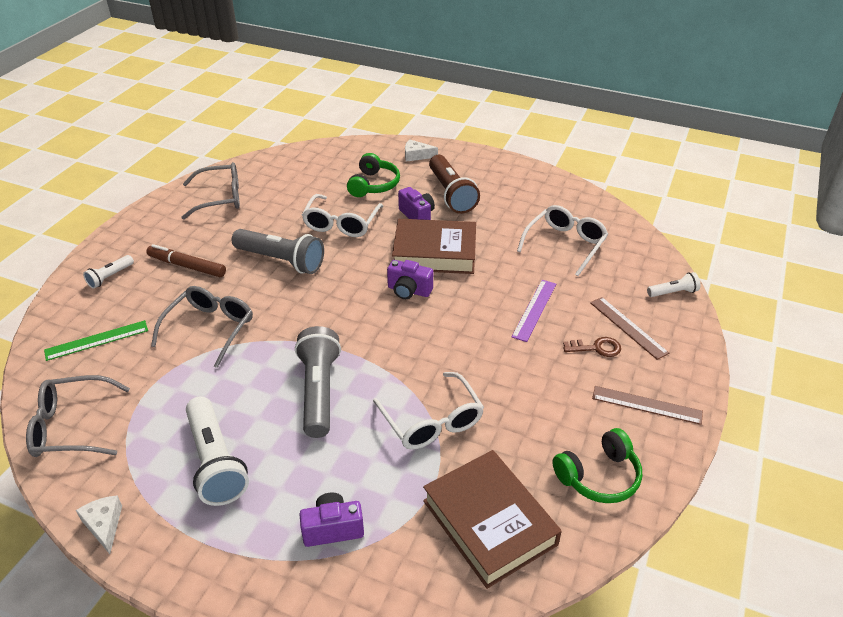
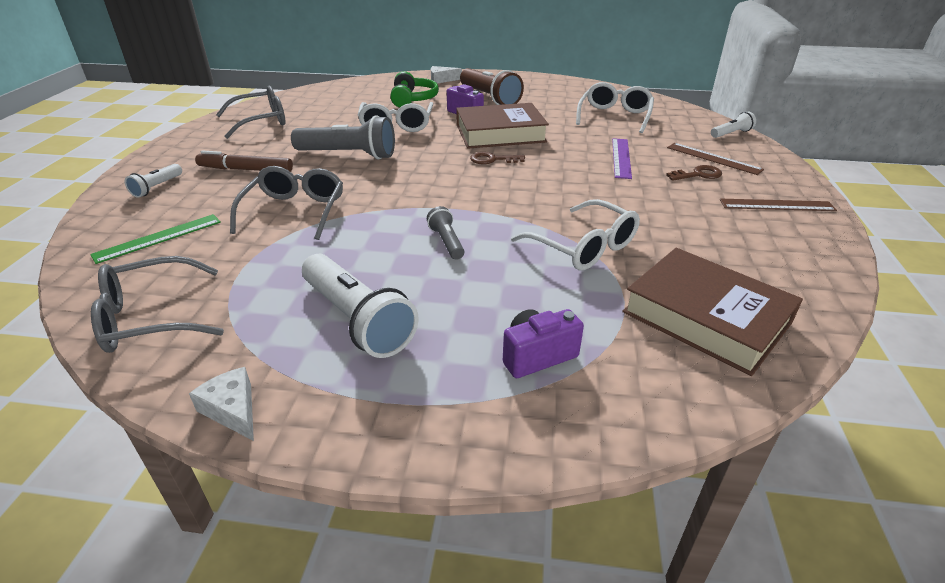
camera: 15 degrees left, 5 degrees down
(319, 391) = (446, 242): grey flashlight -> grey flashlight, size x0.51
(409, 291) = (493, 160): purple camera -> brown key
(599, 476) = (781, 262): green headphones -> none

